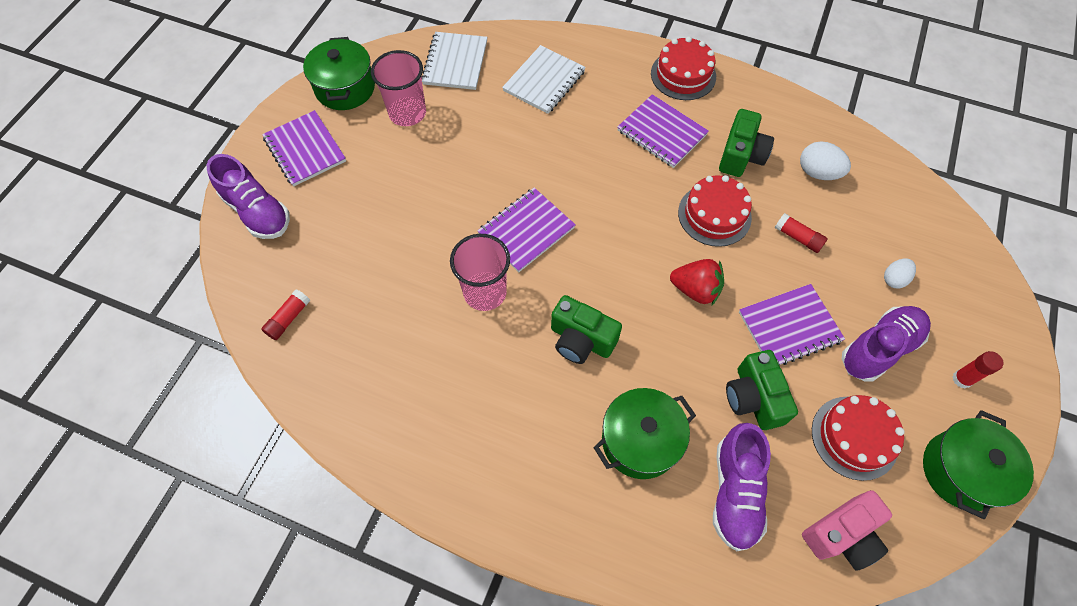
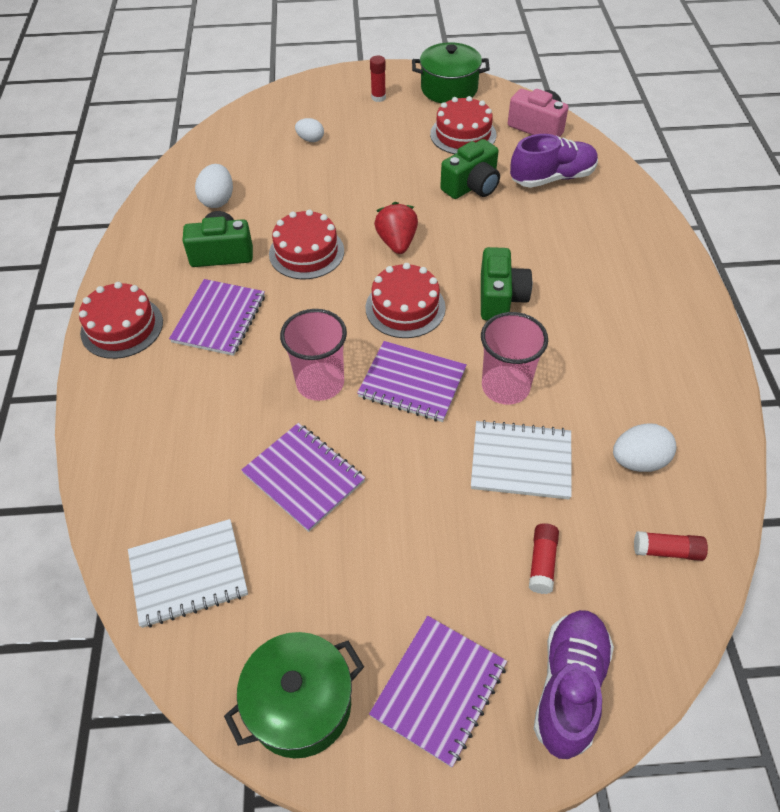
camera: 115 degrees left, 10 degrees down
(362, 346) = (638, 461): none -> white egg
(407, 113) = (308, 588): pink cup -> pink cup (320, 383)
(544, 81) = (184, 454): white notebook -> white notebook (521, 461)
(608, 260) = (405, 307): none -> red cake
(640, 440) = (557, 235): green pot -> none
(789, 327) = (394, 182): purple notebook -> purple notebook (304, 477)
(798, 237) = (300, 196): red glue stick -> red glue stick (542, 562)
(879, 348) = (381, 136): purple shoe -> none

